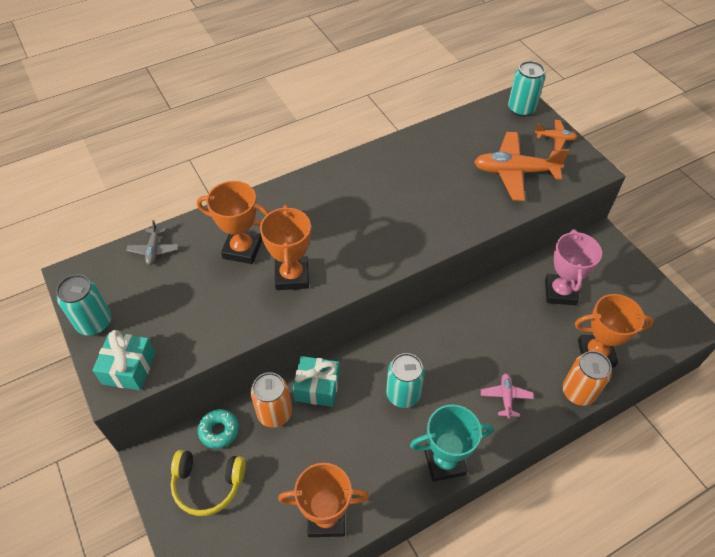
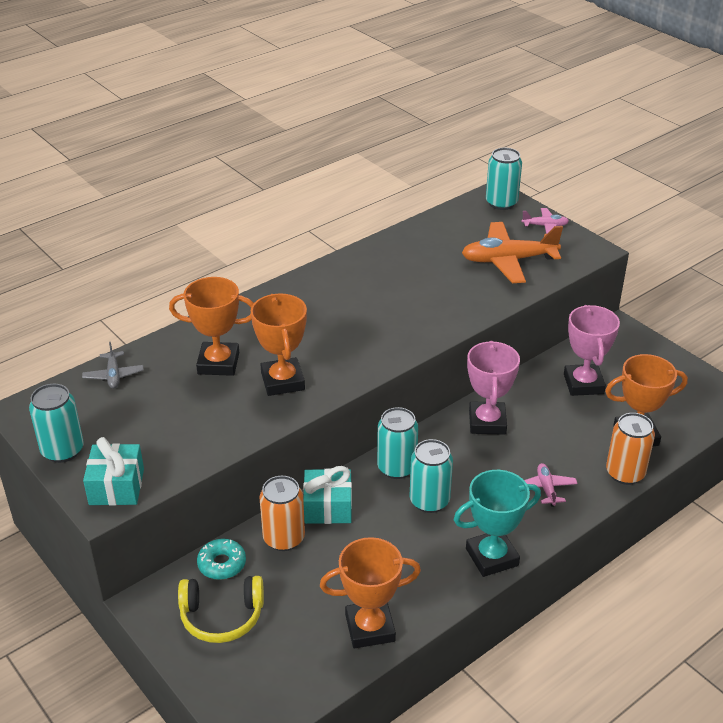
camera: 10 degrees left, 15 degrees down
(382, 356) = (396, 468): none -> turquoise can
(468, 320) = (487, 422): none -> pink trophy
(555, 138) = (545, 226): orange plane -> pink plane

